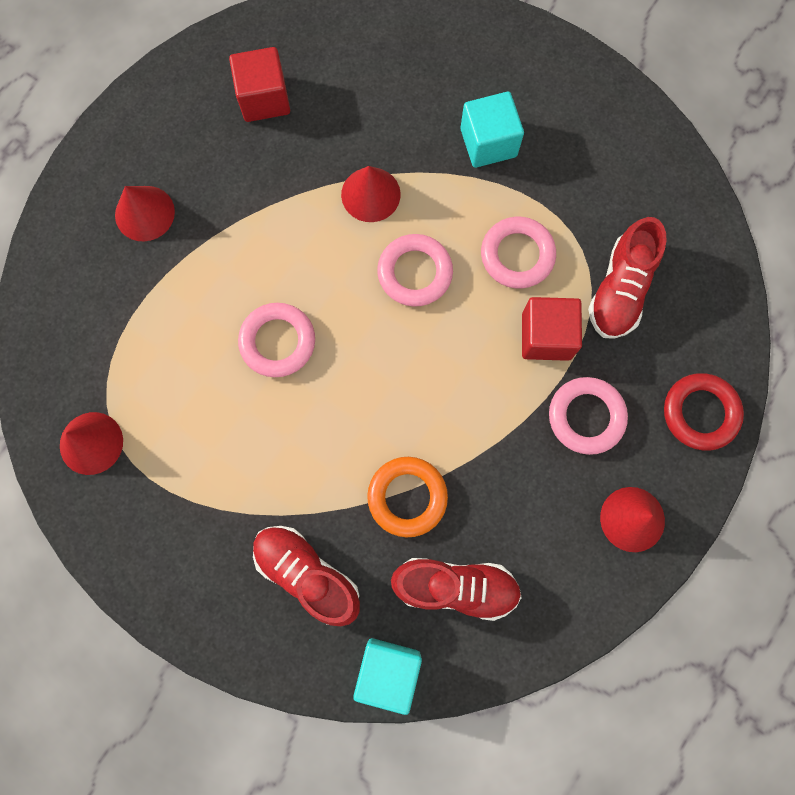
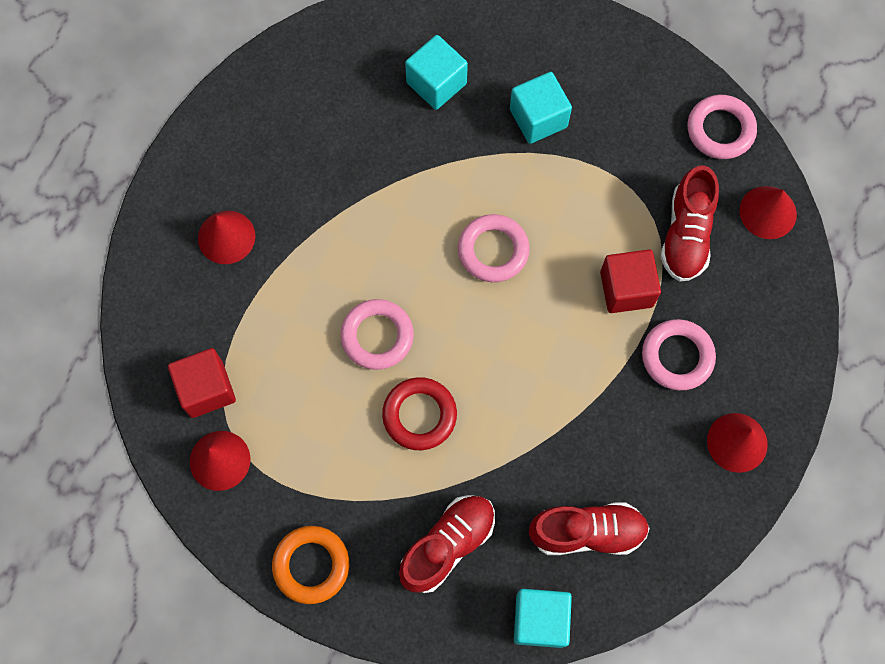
camera: 10 degrees left, 5 degrees down
(264, 99) = (318, 110): red cube -> red cube (206, 389)
(307, 574) = (448, 545): red shoe -> red shoe turned 105 degrees clockwise
(370, 194) = (437, 184): red cone -> red cone (768, 212)
(390, 90) = (436, 83): none -> turquoise cube
(407, 497) = (526, 458): orange ring -> orange ring (311, 565)
(517, 255) = (585, 218): pink ring -> pink ring (720, 130)
(700, 413) = (780, 335): red ring -> red ring (419, 415)

